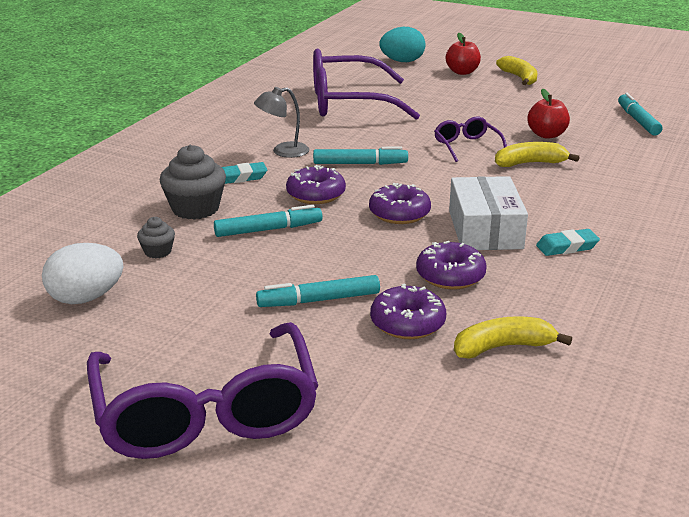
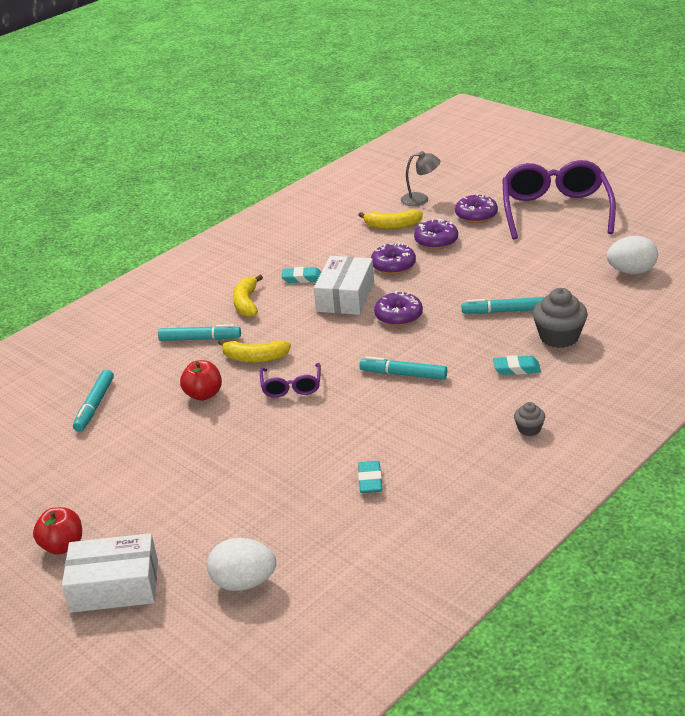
camera: 160 degrees left, 5 degrees up
(158, 252) = (587, 300): grey cupcake -> grey cupcake (529, 429)
(283, 151) = (470, 400): grey lamp -> grey lamp (420, 199)
(316, 194) = (456, 342): purple donut -> purple donut (476, 215)
(319, 300) = (483, 258): turquoise marker -> turquoise marker (200, 339)
(348, 103) = (370, 480): purple glasses -> turquoise eraser
(402, 61) = (244, 583): turquoise egg -> white egg
(462, 72) = (185, 536): red apple -> red apple (63, 546)
(484, 55) = (114, 586): none -> white box
(519, 78) = (128, 510): yellow banana -> yellow banana (246, 303)

